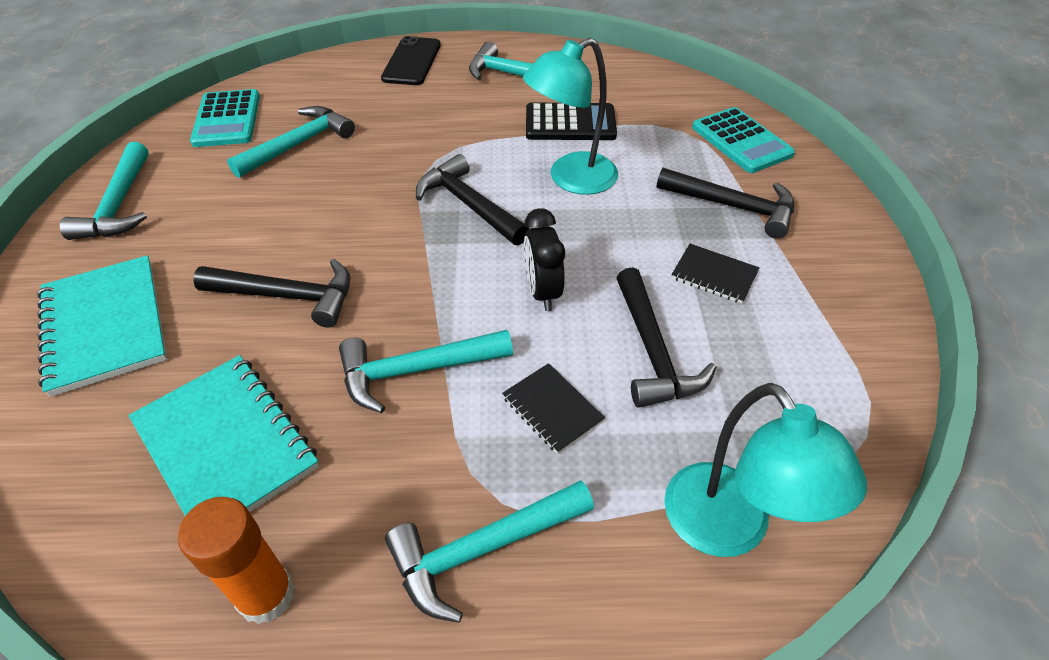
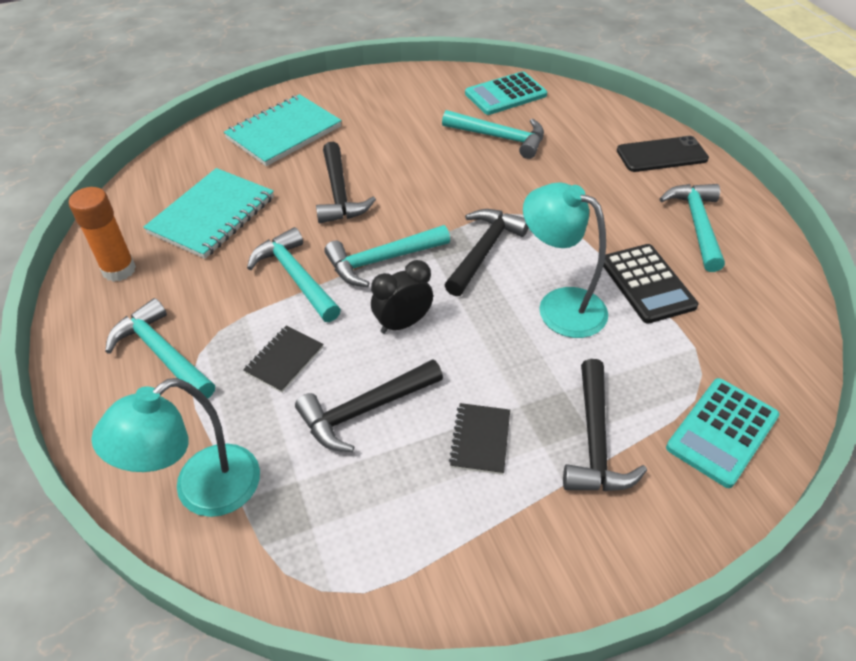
camera: 70 degrees right, 0 degrees up
(119, 204) = (388, 91): turquoise hammer -> turquoise hammer (382, 260)

